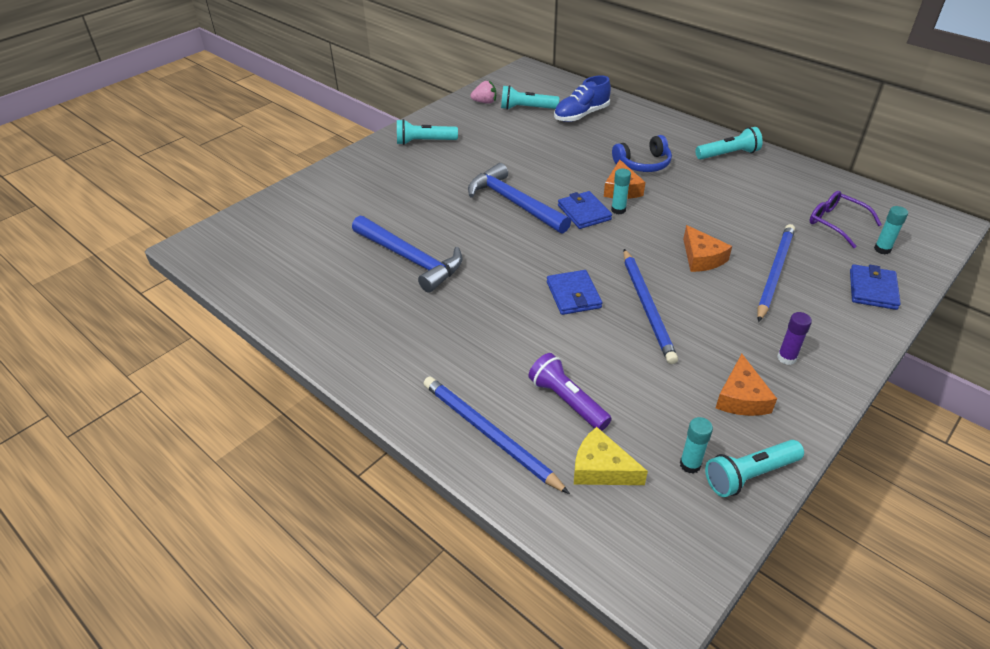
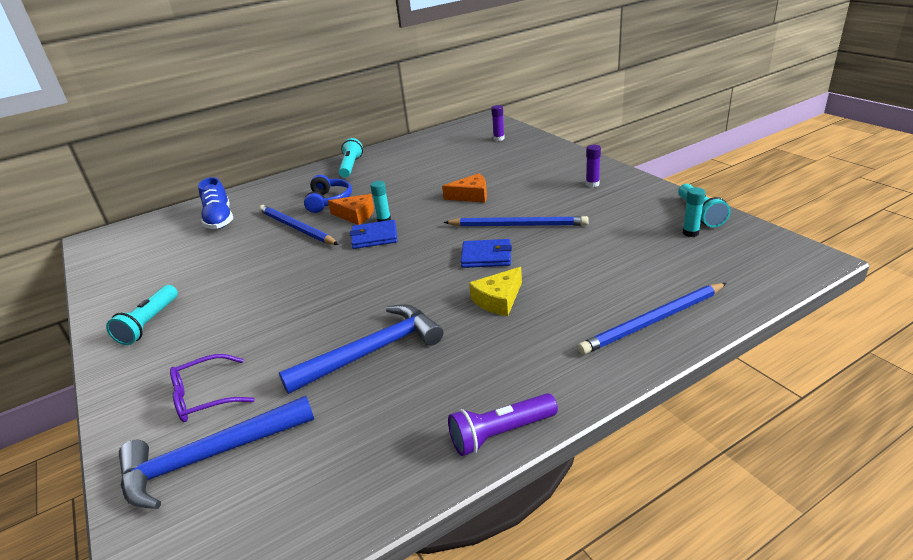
camera: 70 degrees left, 10 degrees down
(485, 102) = (121, 272): pink strawberry -> none
(514, 203) = (327, 272): blue hammer -> blue hammer (209, 457)
(526, 108) = (169, 247): turquoise flashlight -> none
(567, 401) = (618, 275): purple flashlight -> purple flashlight (500, 433)
(601, 468) = (694, 269): yellow cheese -> yellow cheese (498, 299)
(741, 397) = (627, 205): orange cheese -> none
(774, 273) = (503, 173): blue pencil -> blue pencil (296, 228)
(836, 223) = (463, 146): purple glasses -> purple glasses (204, 397)
(872, 289) = (536, 148): blue wallet -> none
(882, 249) = (499, 138): turquoise glue stick -> purple glue stick

